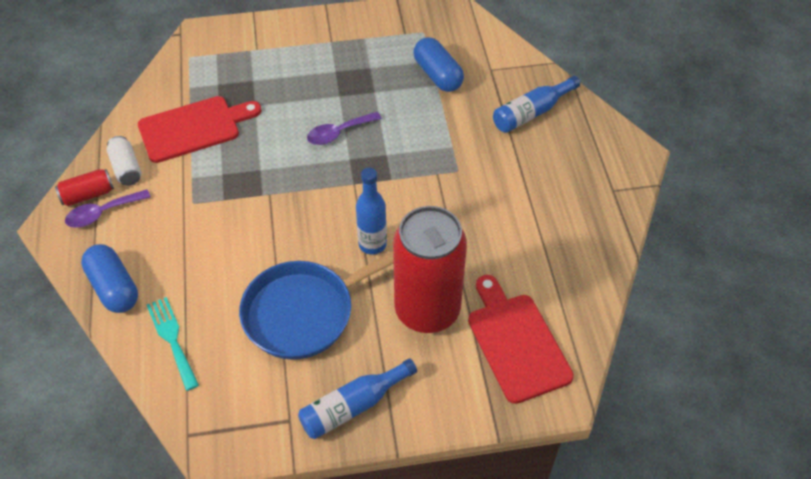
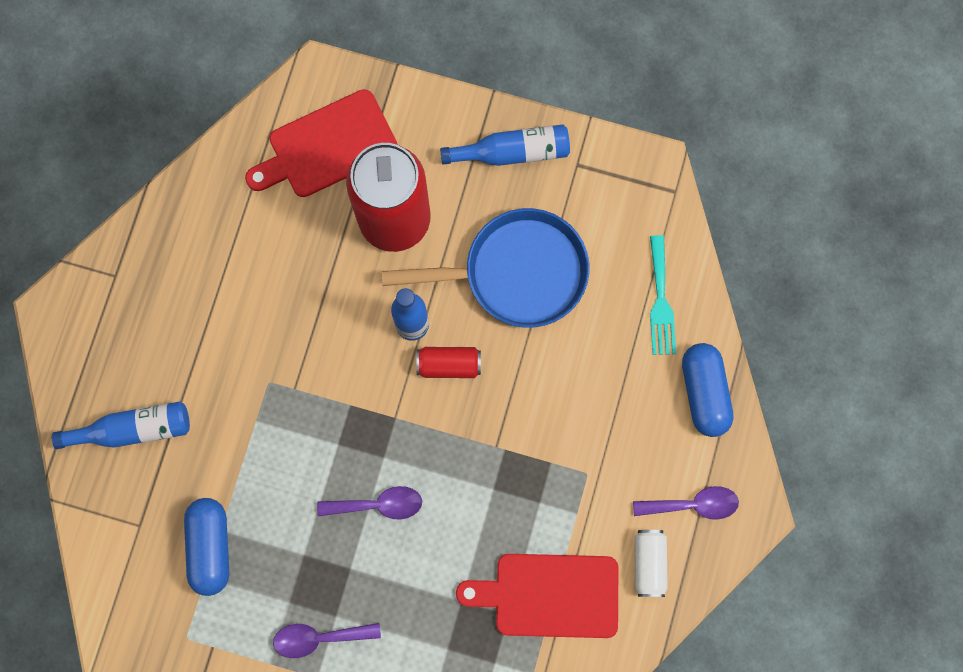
camera: 155 degrees left, 25 degrees up
(88, 195) = (703, 541): red can -> red can (449, 365)
(340, 58) = (319, 638): none -> purple spoon
(516, 342) = (327, 146): red cutting board -> red cutting board turned 60 degrees clockwise

